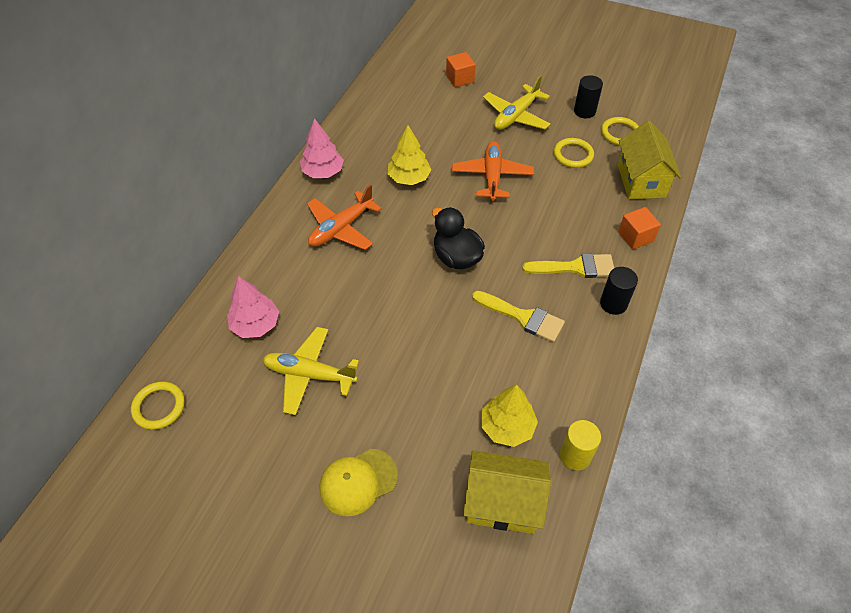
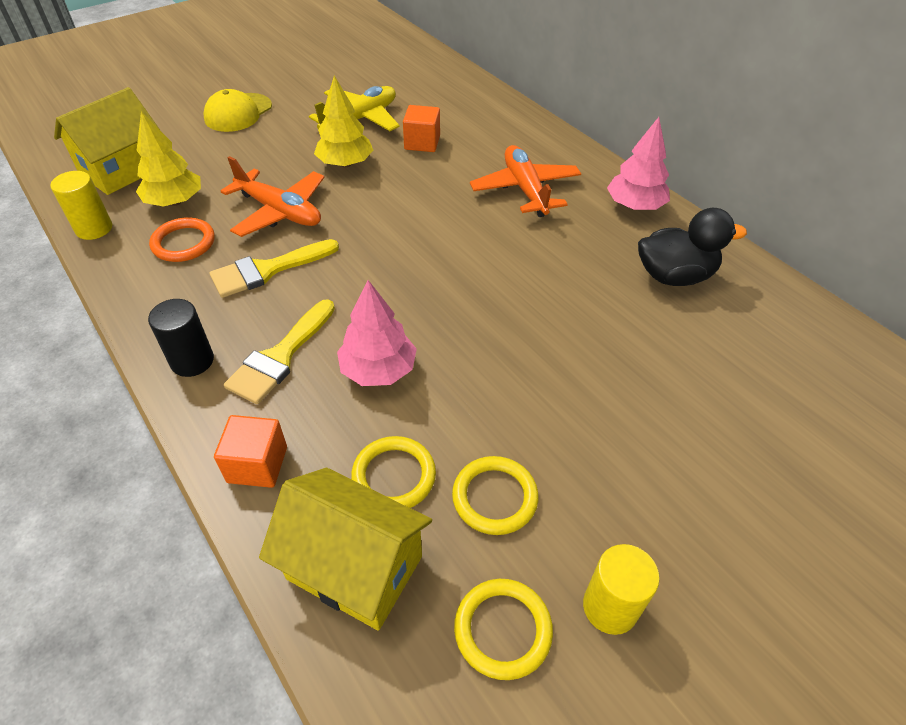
camera: 120 degrees right, 5 degrees down
(159, 407) = (408, 54): yellow ring -> yellow ring (394, 476)
(255, 324) = (444, 108): pink tree -> pink tree (378, 370)
(358, 482) = (238, 113): yellow cap -> yellow cap turned 150 degrees counterclockwise
(409, 178) = (573, 272): yellow tree -> yellow tree (345, 163)
(456, 257) = (402, 257): black duck -> black duck (674, 276)
(460, 79) = (808, 441): orange cube -> orange cube (422, 143)
(492, 176) = (518, 358): orange plane -> orange plane (280, 212)
(516, 116) = (653, 471): yellow plane -> none
(540, 383) = (183, 243): none -> orange ring
(584, 111) = (610, 607): black cylinder -> yellow cylinder

